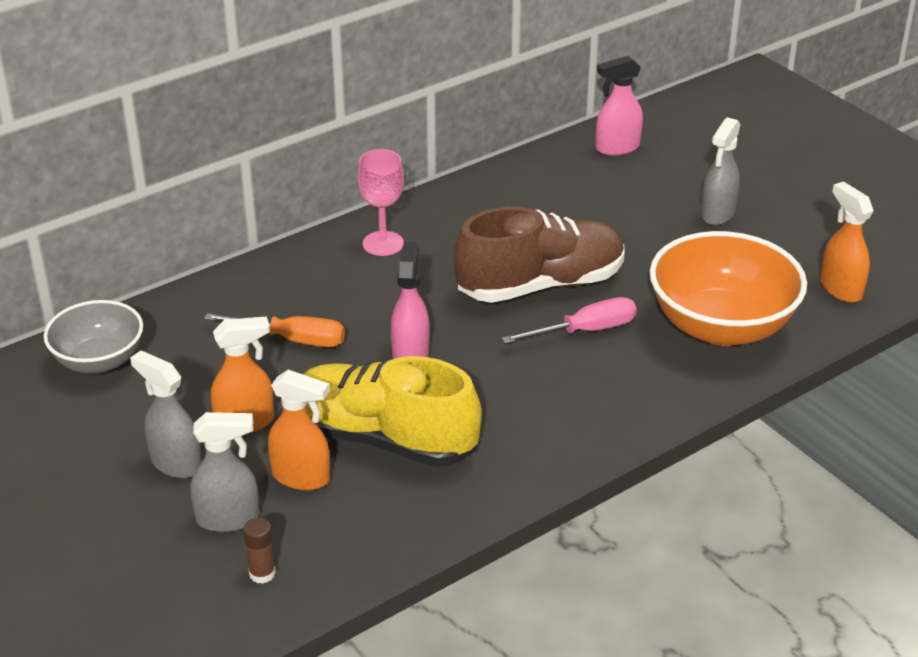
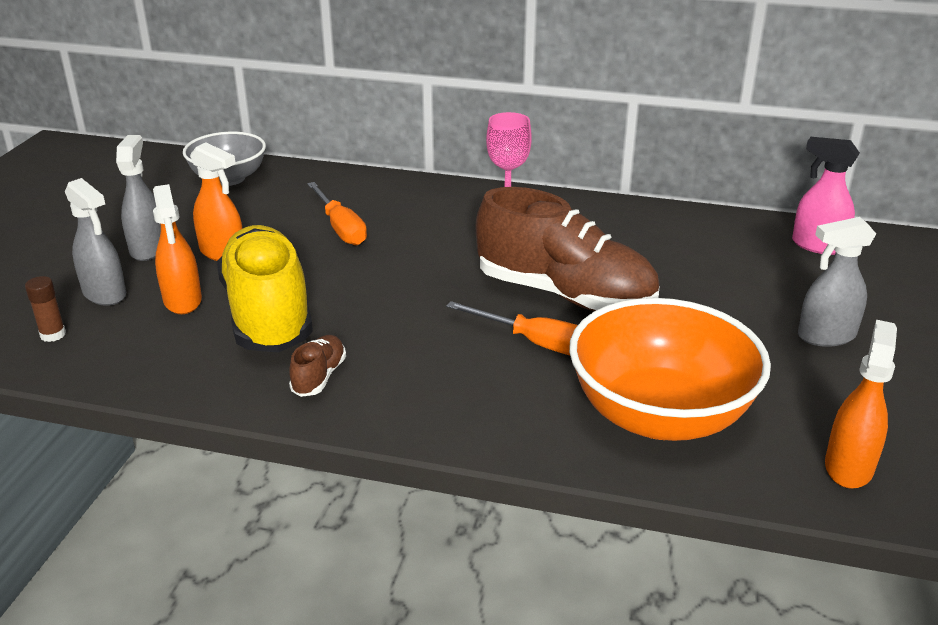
camera: 50 degrees right, 5 degrees down
(410, 354) = (388, 279): pink spray bottle -> none
(506, 451) = (319, 377): none -> brown shoe
(585, 331) = (536, 343): pink screwdriver -> orange screwdriver

